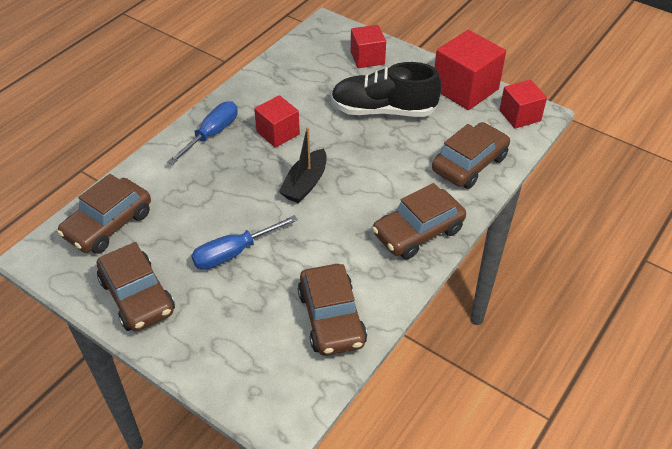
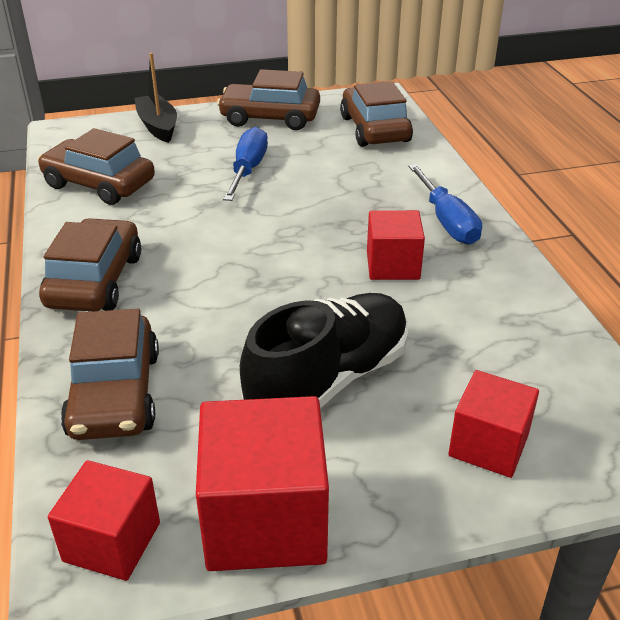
camera: 130 degrees right, 10 degrees down
(305, 184) = (278, 245): black boat -> black boat (158, 126)

